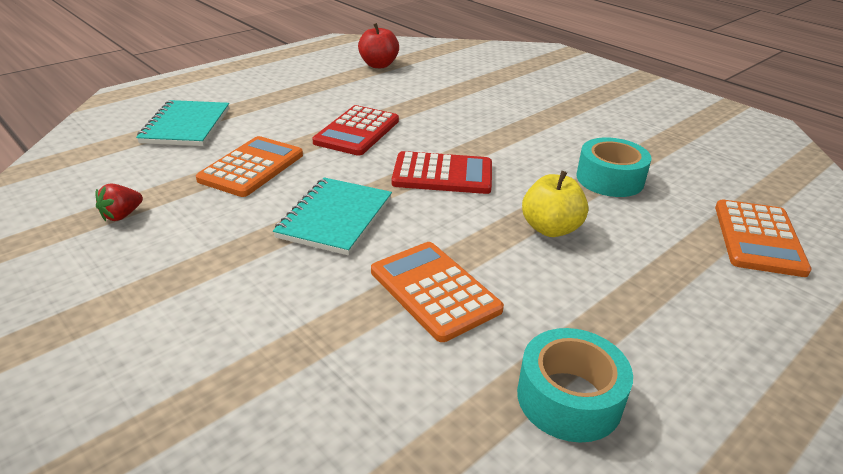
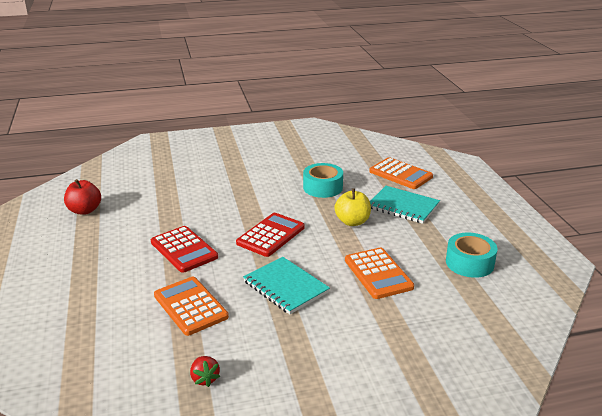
camera: 60 degrees left, 5 degrees down
(186, 126) = (87, 326): turquoise notebook -> turquoise notebook (403, 206)
(434, 291) = (378, 274): orange calculator -> orange calculator turned 105 degrees counterclockwise

